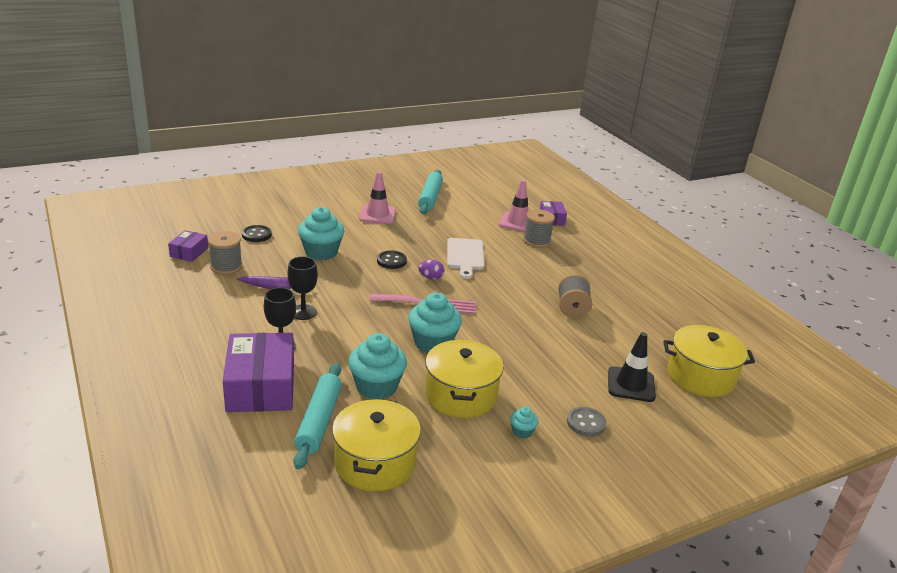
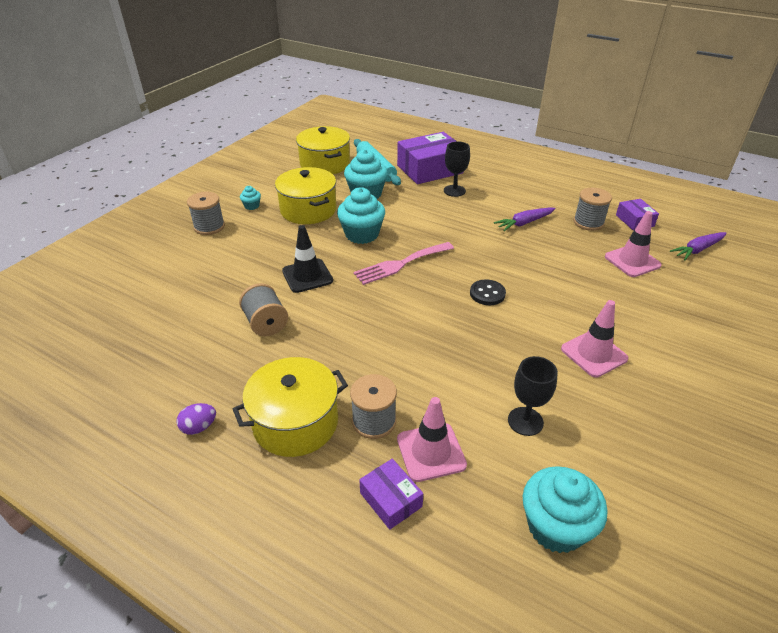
camera: 150 degrees right, 10 degrees up
(197, 221) = (697, 250): none -> purple carrot
(256, 235) = (632, 261): black button -> pink traffic cone
(261, 386) = (430, 169): purple box -> purple box turned 75 degrees counterclockwise
(303, 312) = (478, 215): black goblet -> black goblet (525, 421)
(321, 252) = (555, 271): turquoise cupcake -> turquoise cupcake (555, 526)
(430, 198) = (594, 435): turquoise rolling pin -> none
(431, 277) = (430, 292): purple egg -> purple egg (199, 427)
(465, 256) = (430, 340): white cutting board -> none
(586, 423) = (209, 227): grey button -> grey spool
(631, 384) = (180, 268): black traffic cone -> black traffic cone (307, 276)
(700, 376) = (112, 303): yellow pot -> yellow pot (295, 422)

